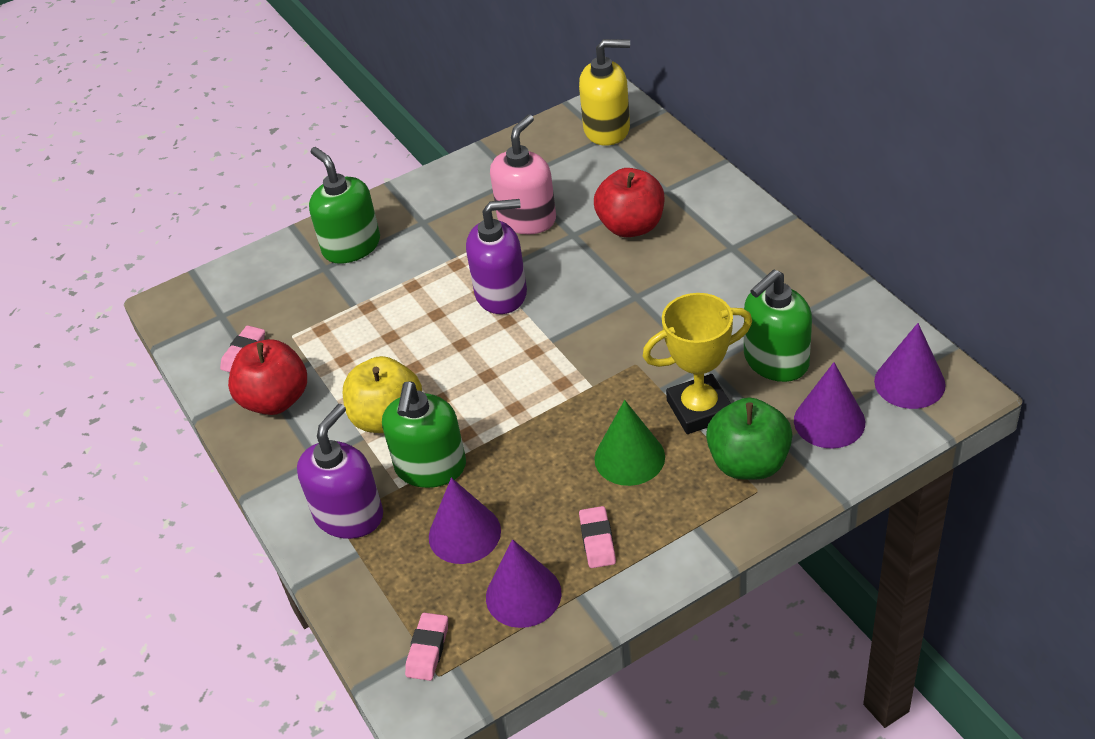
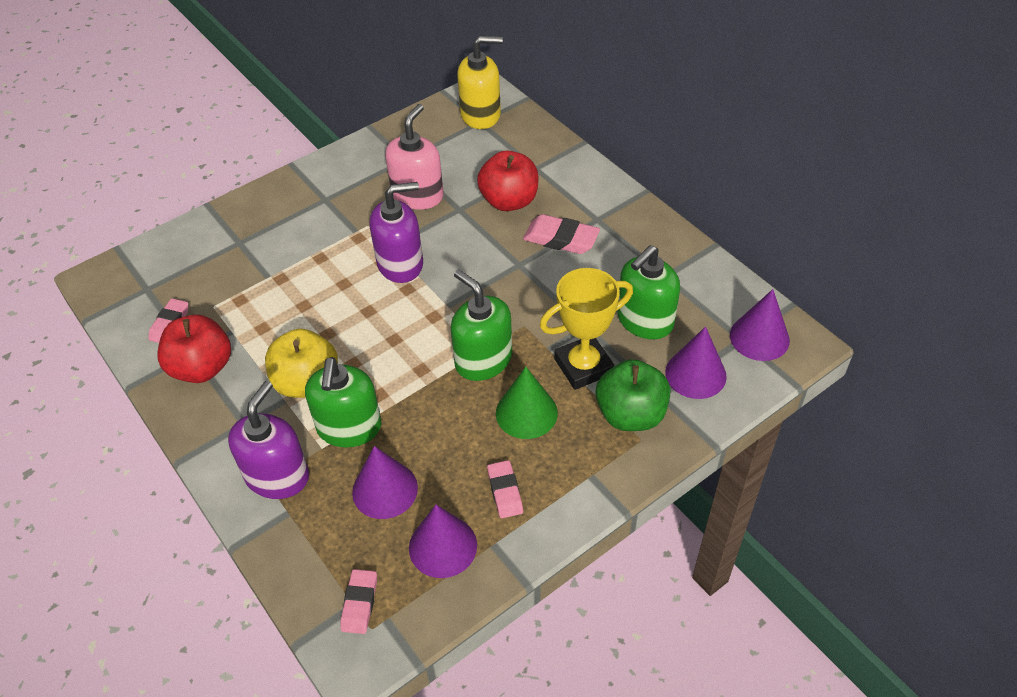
camera: 10 degrees left, 5 degrees up
(351, 246) = (262, 222): green soap dispenser -> green soap dispenser (483, 360)
(687, 269) = (561, 239): none -> pink eraser

